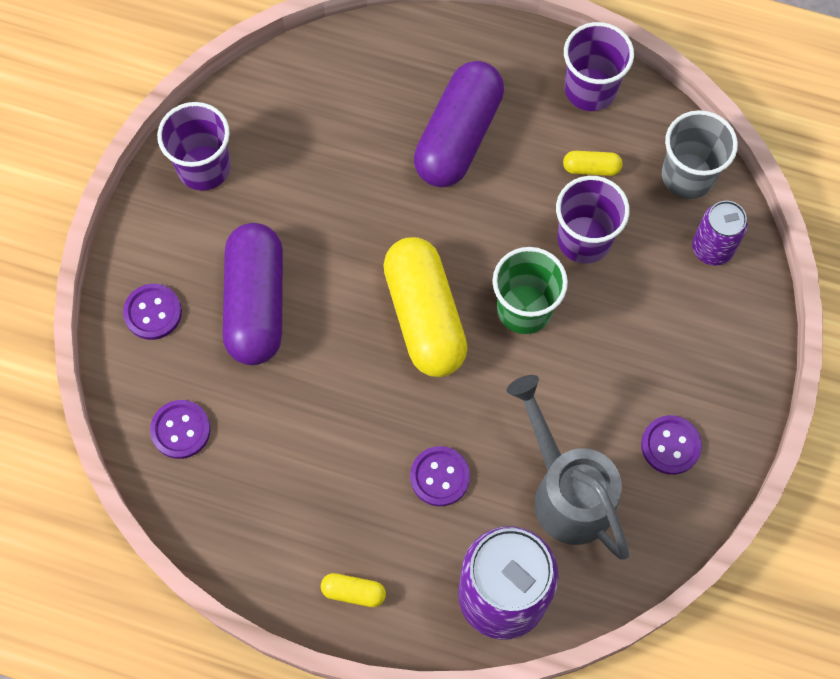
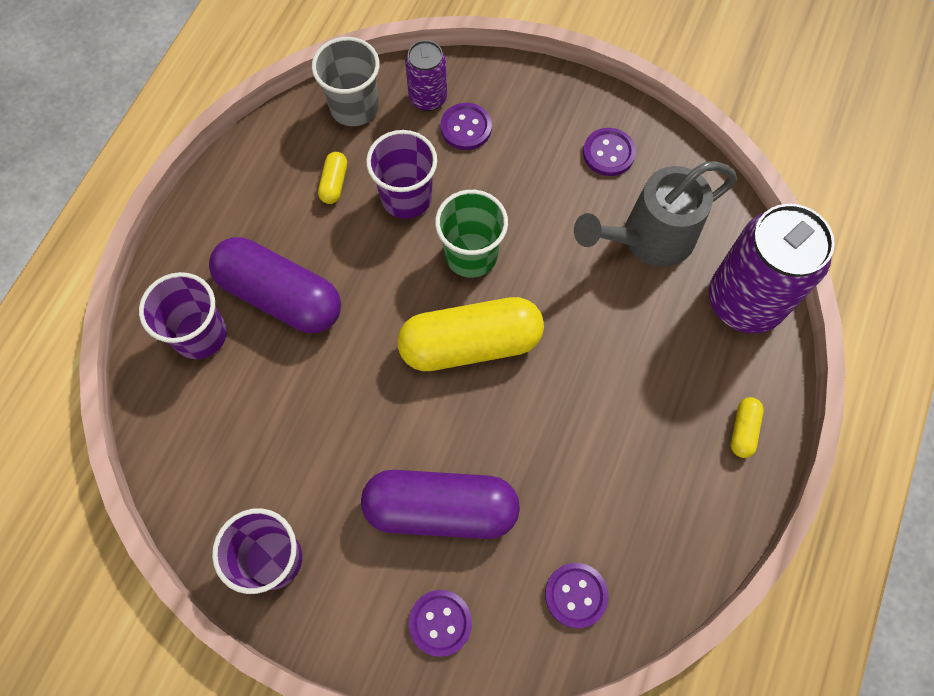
camera: 85 degrees left, 0 degrees up
(440, 477) = (632, 344): purple button -> purple button (466, 128)
(590, 89) = (250, 174): purple cup -> purple cup (200, 334)

